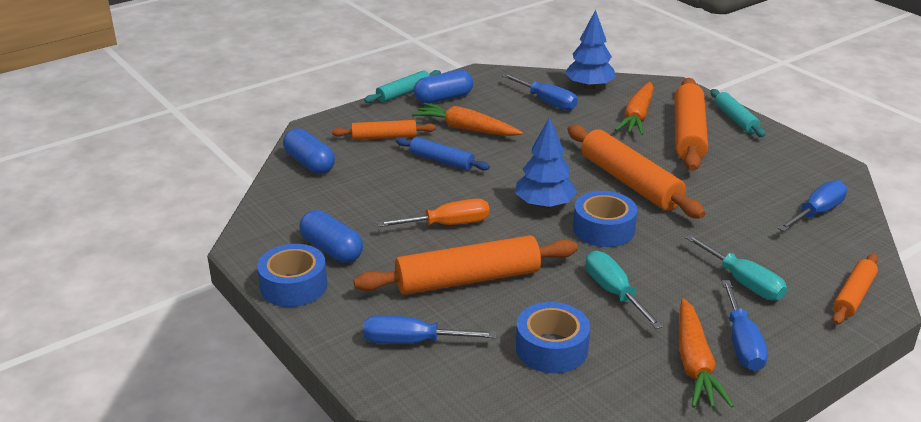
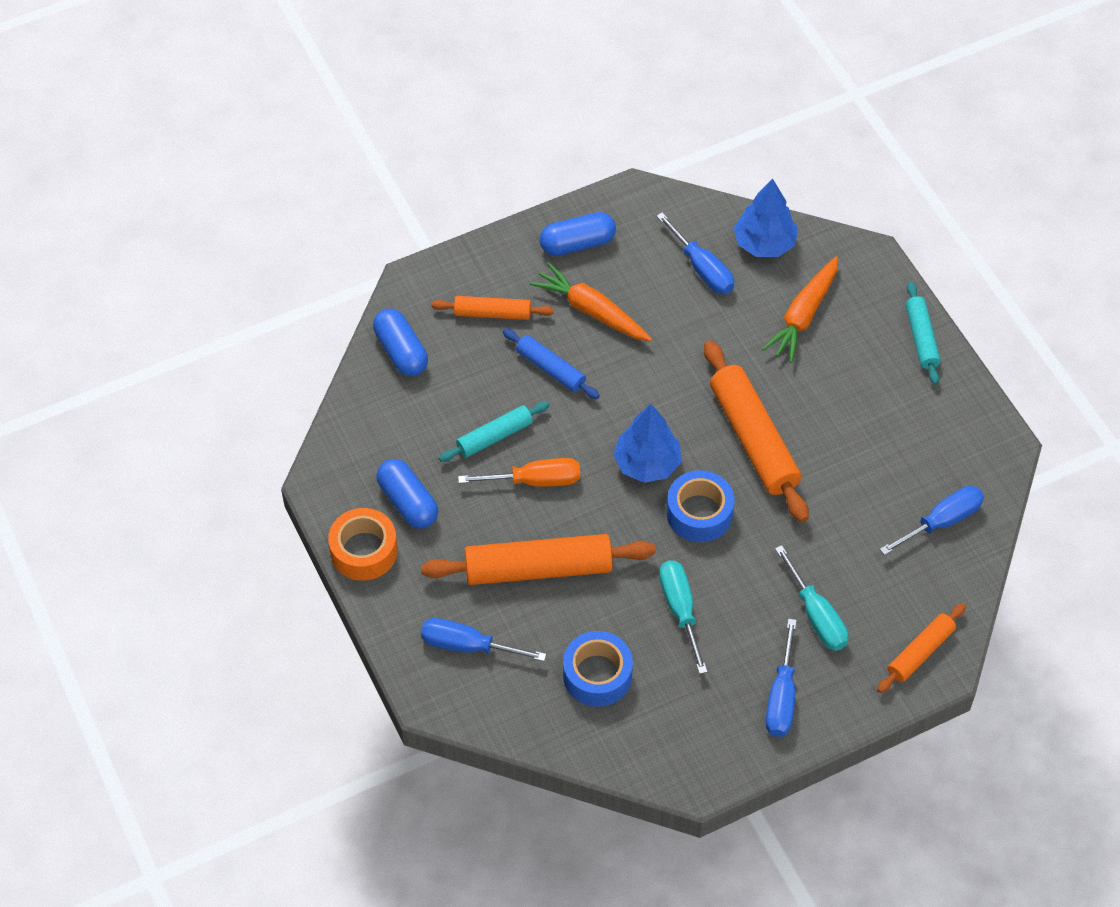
camera: 10 degrees right, 25 degrees up
(294, 286) = (364, 551): blue tape -> orange tape
(403, 93) = (531, 225): turquoise rolling pin -> turquoise rolling pin (494, 437)
(688, 134) = (852, 359): orange rolling pin -> none
(694, 363) = (726, 715): orange carrot -> none

